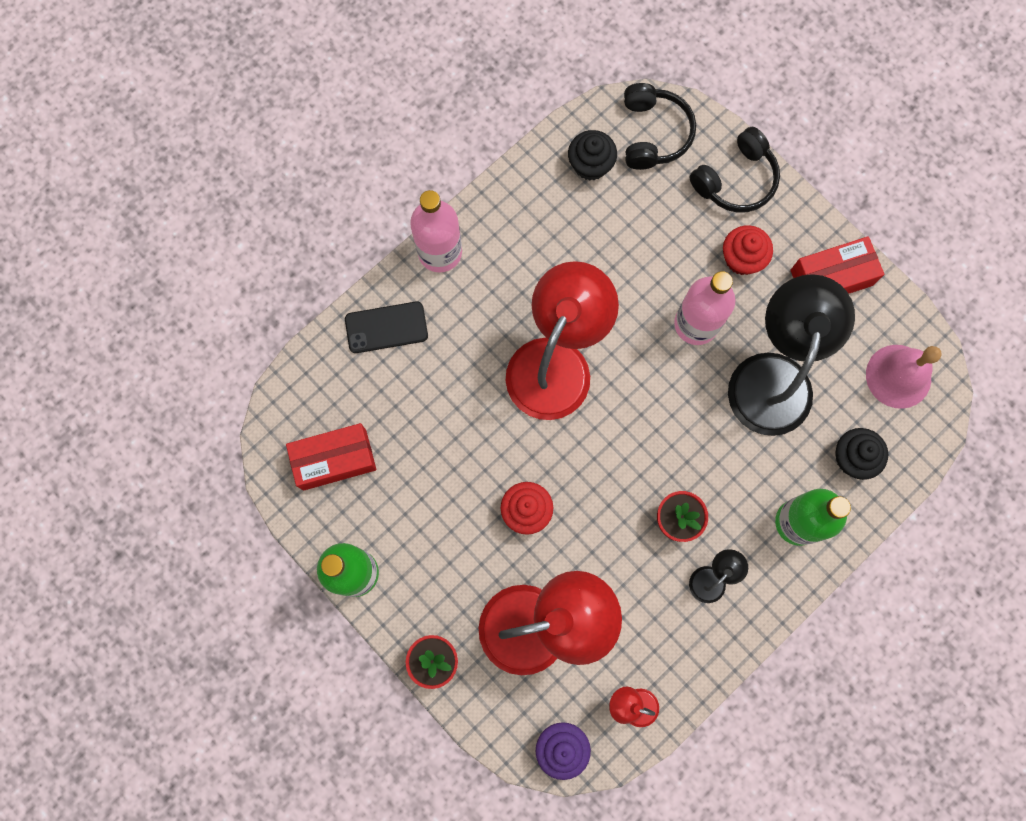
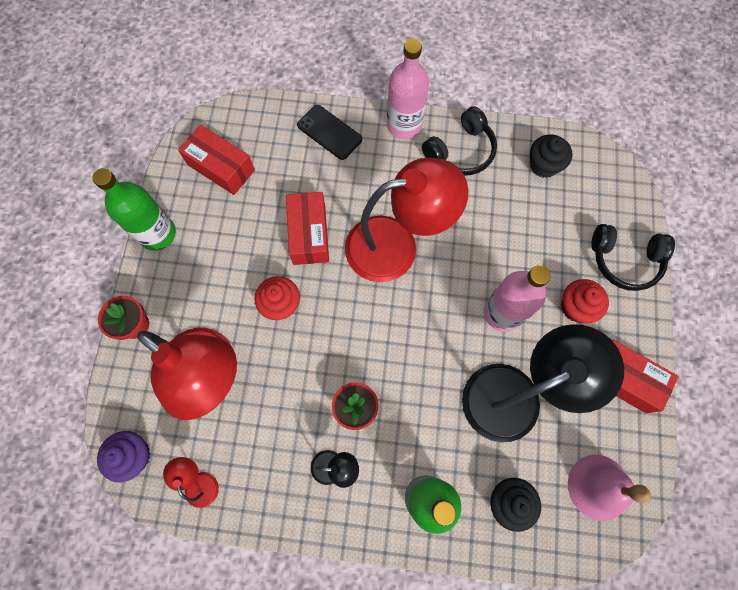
camera: 50 degrees right, 5 degrees down
(478, 431) = (309, 234): none -> red box
(653, 133) = (602, 185): black headphones -> black headphones (460, 151)

